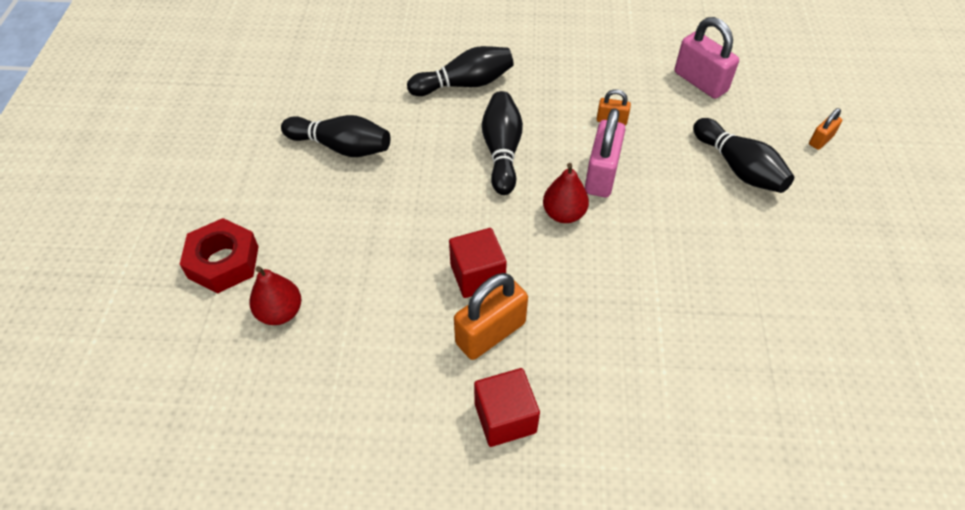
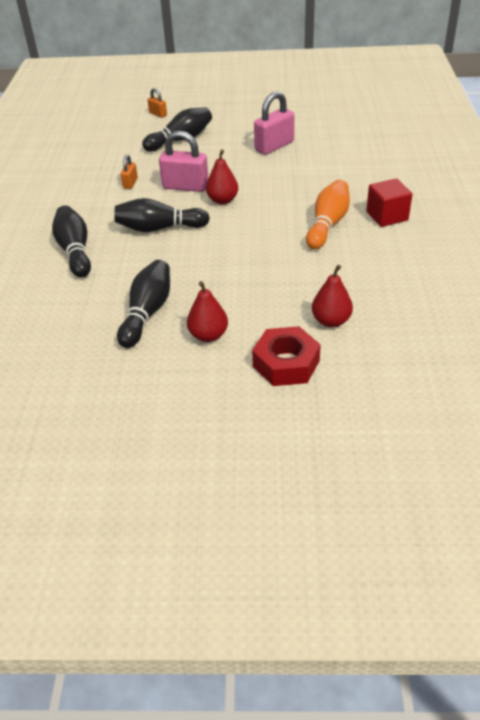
camera: 90 degrees left, 10 degrees down
(290, 197) = (208, 335): none -> red pear
(477, 275) = (281, 232): red cube -> none
(490, 333) = (327, 224): orange padlock -> orange bowling pin
(700, 82) = (95, 150): pink padlock -> pink padlock (274, 146)

